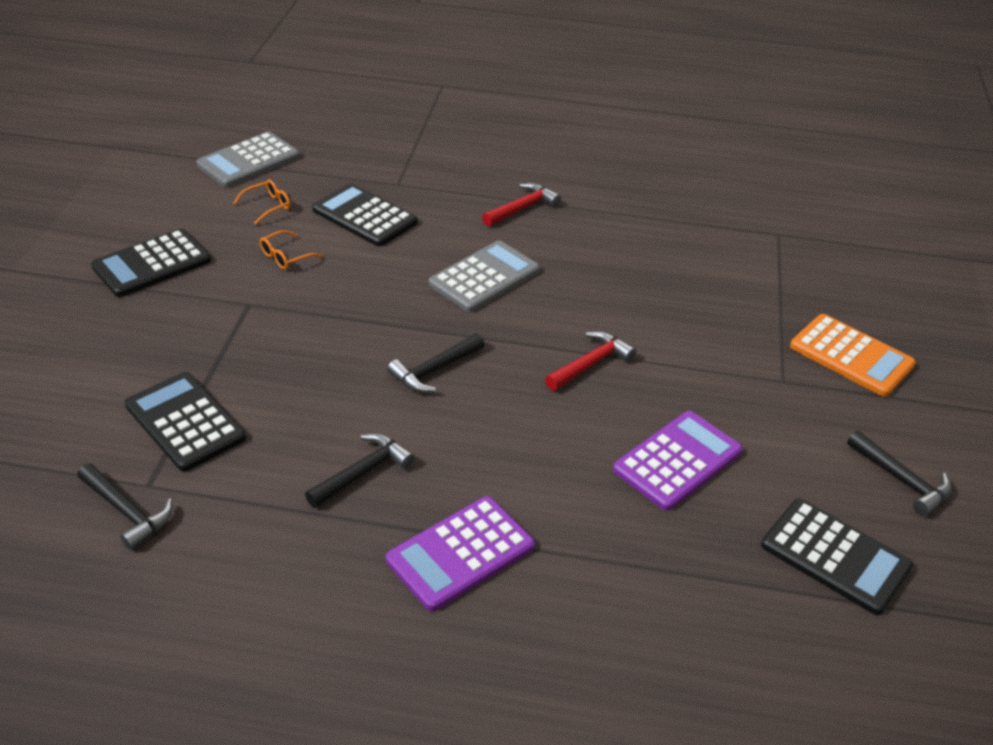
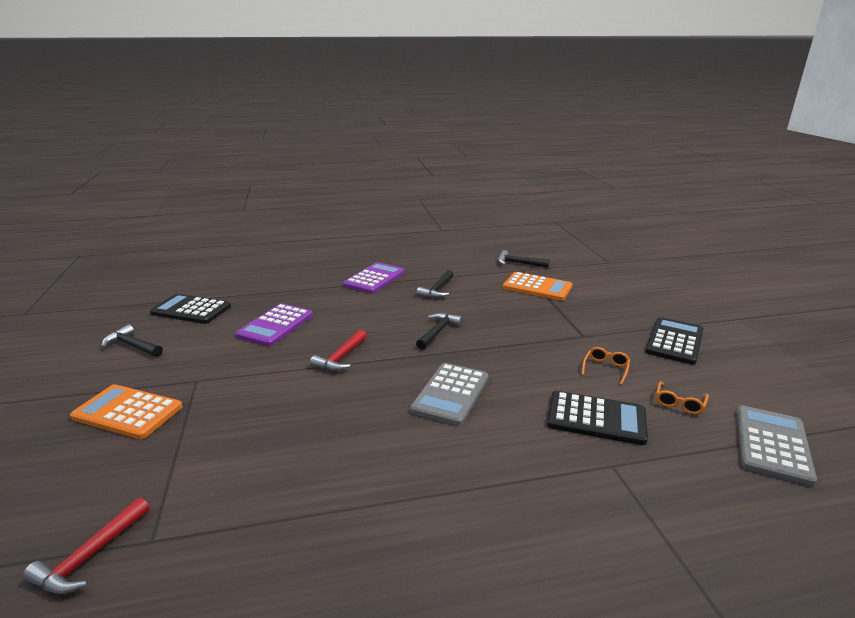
camera: 160 degrees right, 15 degrees down
(185, 422) = (537, 287): black calculator -> orange calculator
(522, 208) = (467, 477): red hammer -> red hammer (90, 556)

